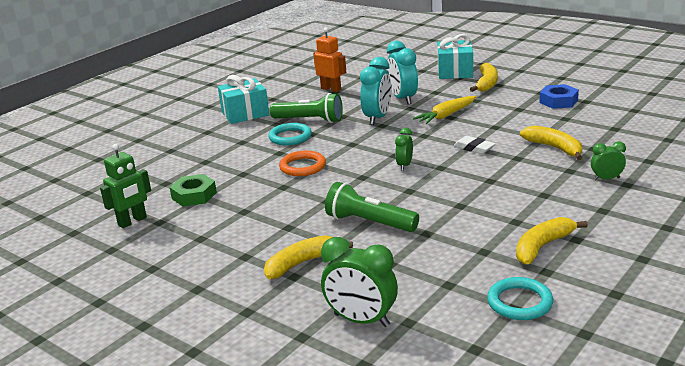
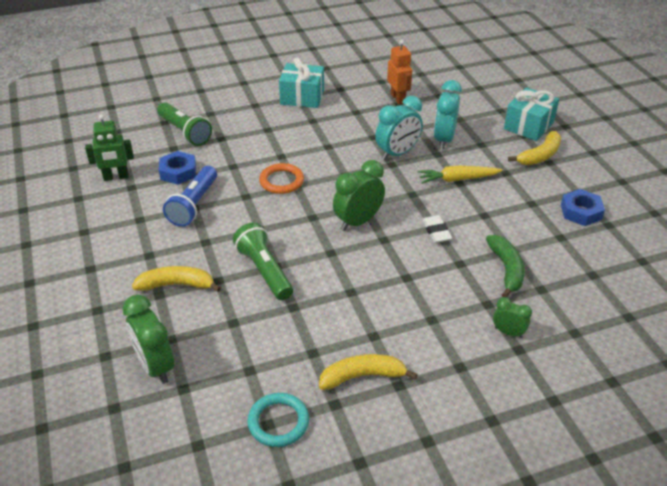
camera: 30 degrees right, 15 degrees up
(194, 195) = (178, 172): green nut -> blue nut
(242, 209) = (194, 205): none -> blue flashlight
(290, 137) = (307, 142): turquoise ring -> none
(309, 120) = (342, 129): green flashlight -> green flashlight (185, 132)
(404, 165) = (358, 222): green clock -> green clock, size x1.80
(555, 148) = (506, 269): yellow banana -> green banana

